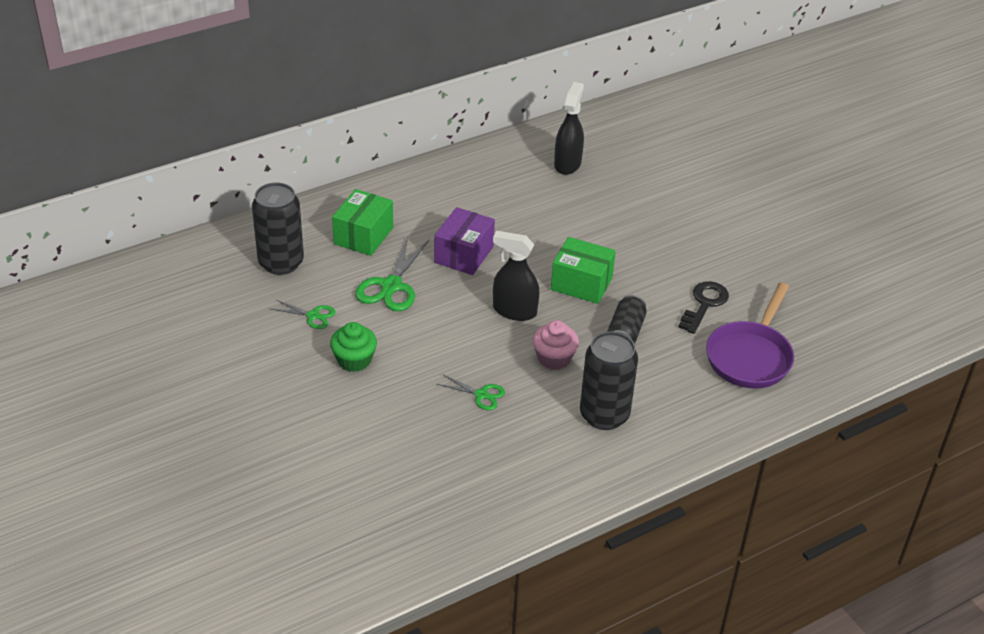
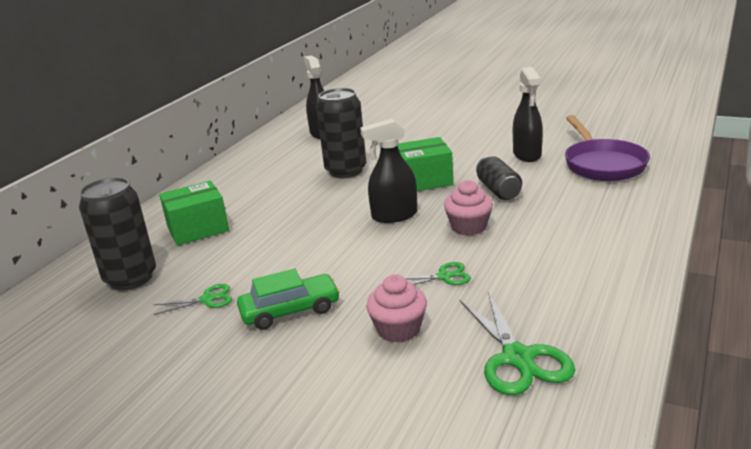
camera: 30 degrees left, 15 degrees down
(354, 360) = (290, 311): green cupcake -> green car
(363, 236) = (198, 229): green box -> green box turned 75 degrees clockwise
(391, 286) = (264, 247): green scissors -> green scissors (518, 358)
(404, 420) = (398, 329): none -> pink cupcake
(464, 254) = (305, 204): purple box -> none
(604, 415) = (562, 240): black can -> black can (346, 171)
(704, 304) = (527, 154): black key -> black spray bottle

